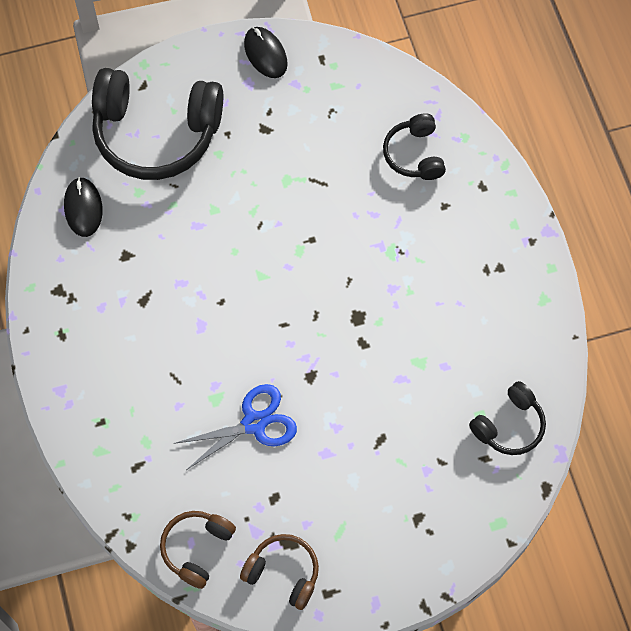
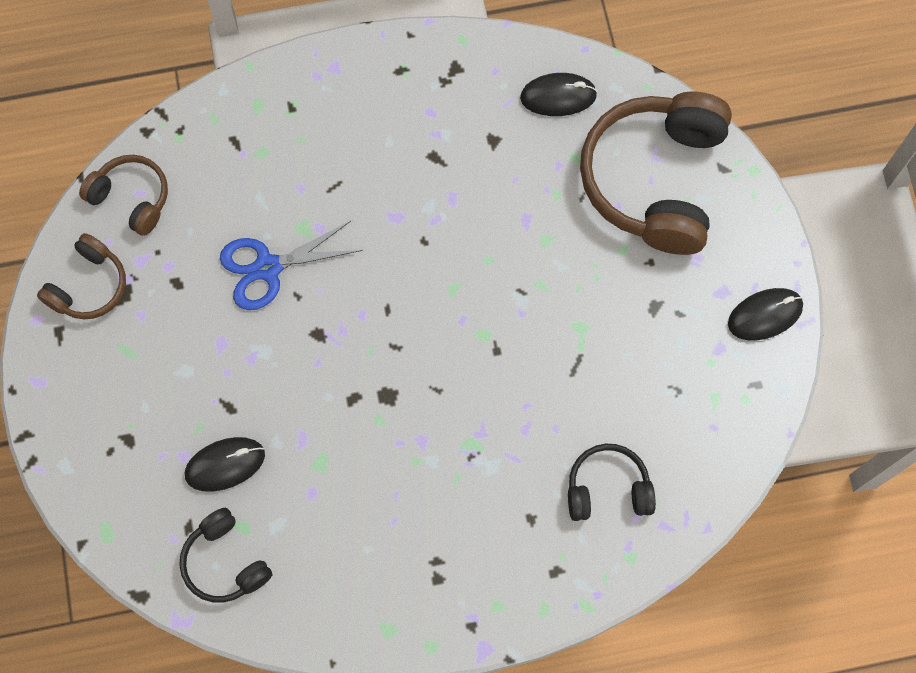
camera: 95 degrees right, 5 degrees up
(156, 133) = (654, 180): black headphones -> brown headphones
(254, 423) = (268, 267): blue scissors -> blue scissors turned 90 degrees clockwise
(430, 436) = (225, 464): none -> black mouse

